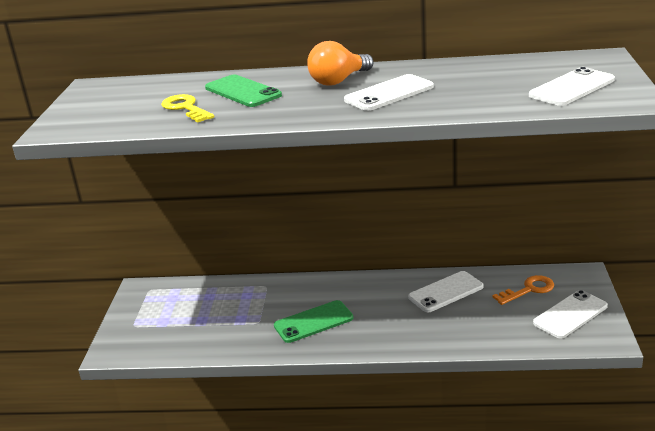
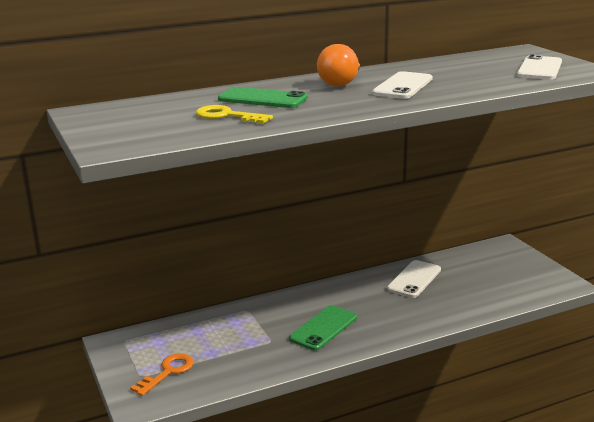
camera: 30 degrees left, 5 degrees down
(528, 290) = (477, 263): orange key -> orange key (168, 372)
(570, 314) = (525, 274): white phone -> none

